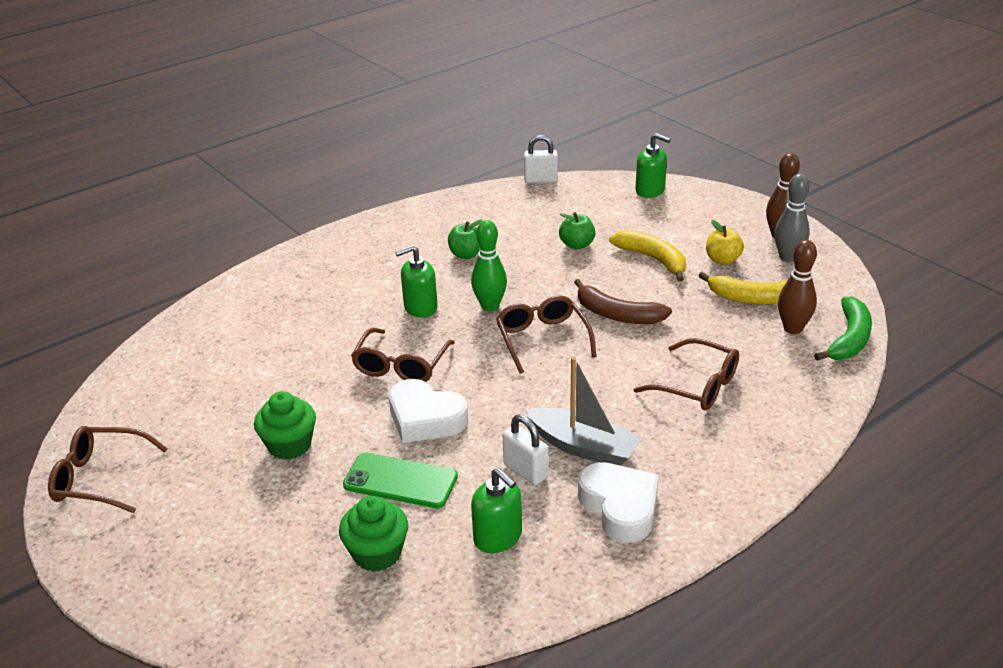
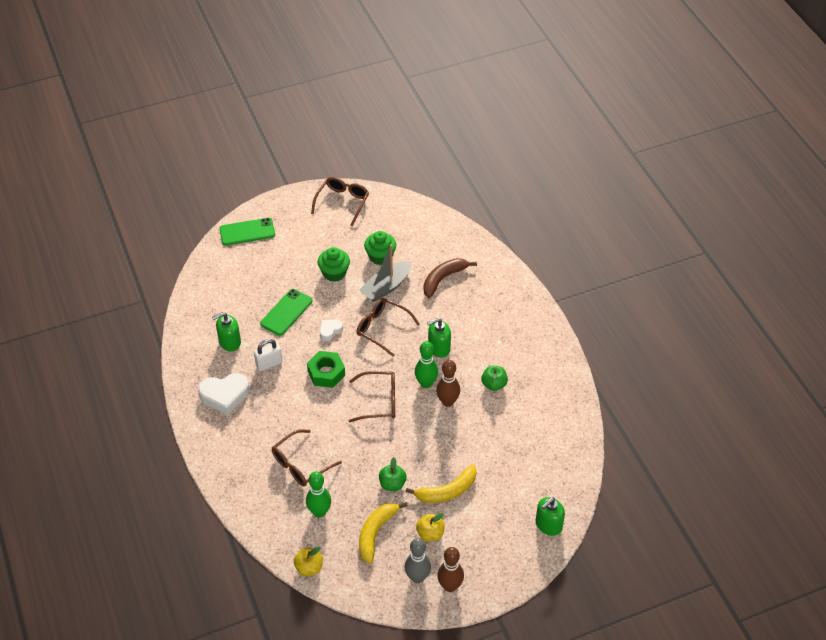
camera: 105 degrees right, 15 degrees up
(193, 599) = (247, 232): none -> green phone
(377, 553) = (242, 296): green cupcake -> green cupcake (380, 256)
(420, 307) = (439, 348): green soap dispenser -> green soap dispenser turned 105 degrees counterclockwise
(425, 418) = (330, 331): white heart -> white heart, size x0.55
(515, 402) = (326, 373): none -> green nut
(541, 180) = (590, 456): white padlock -> none
(577, 245) = (483, 451): green apple -> green apple (392, 484)
(584, 447) = (275, 393): grey boat -> grey boat (386, 287)
(617, 315) = (389, 448): brown banana -> brown banana (443, 279)
(761, 350) = (319, 512): none -> green bowling pin
(793, 328) = (333, 540): brown bowling pin -> brown bowling pin (447, 402)
(849, 339) = (309, 568): green banana -> yellow apple

